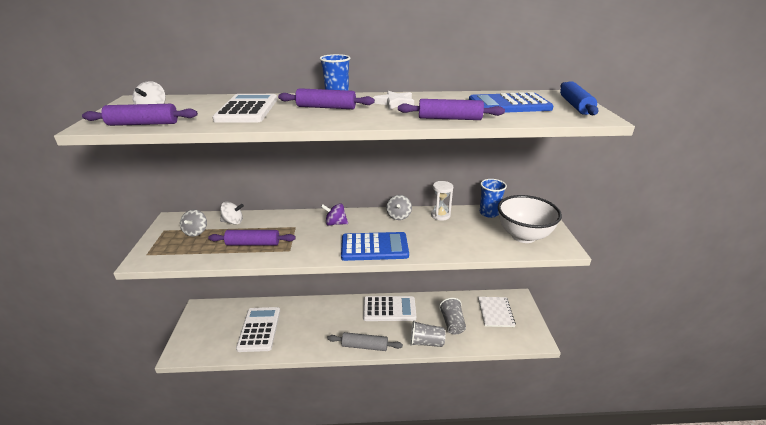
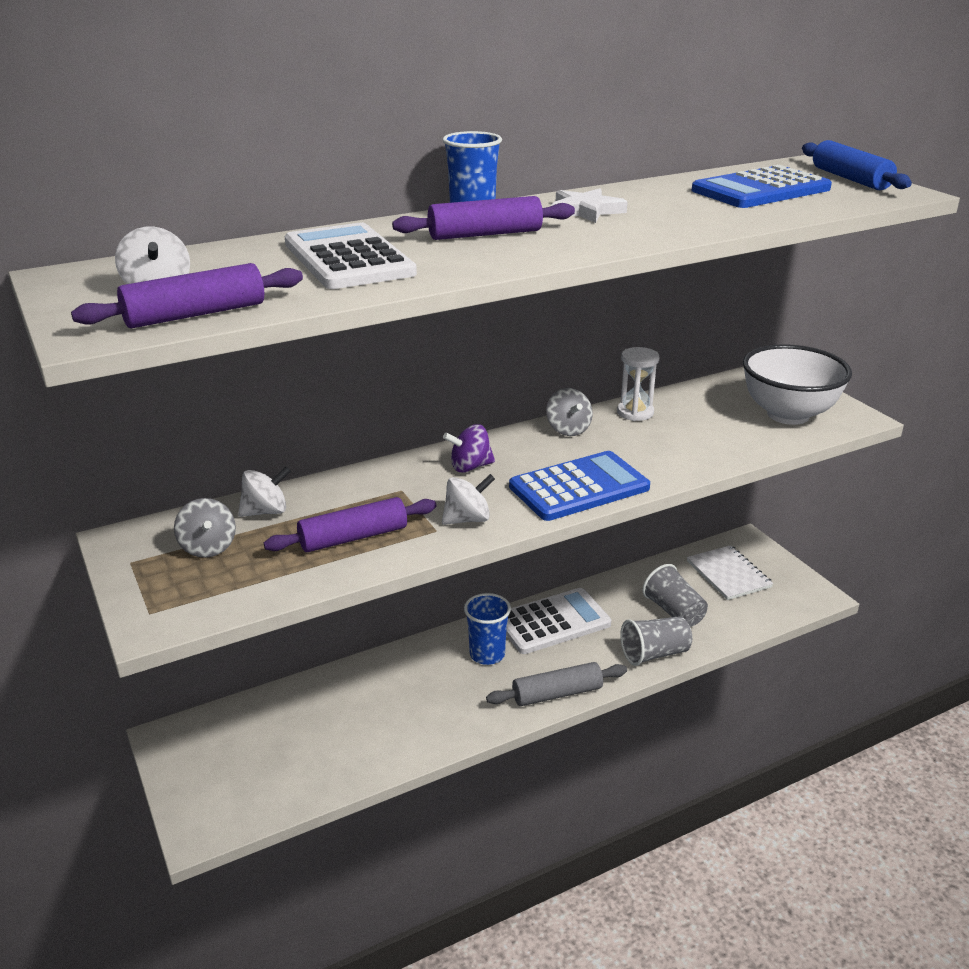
camera: 25 degrees left, 0 degrees up
(259, 329) = (335, 732): white calculator -> none
(308, 249) = (467, 519): none -> white spinning top
(449, 118) = (711, 223): purple rolling pin -> none
(489, 213) = (707, 392): blue cup -> blue cup (487, 654)

